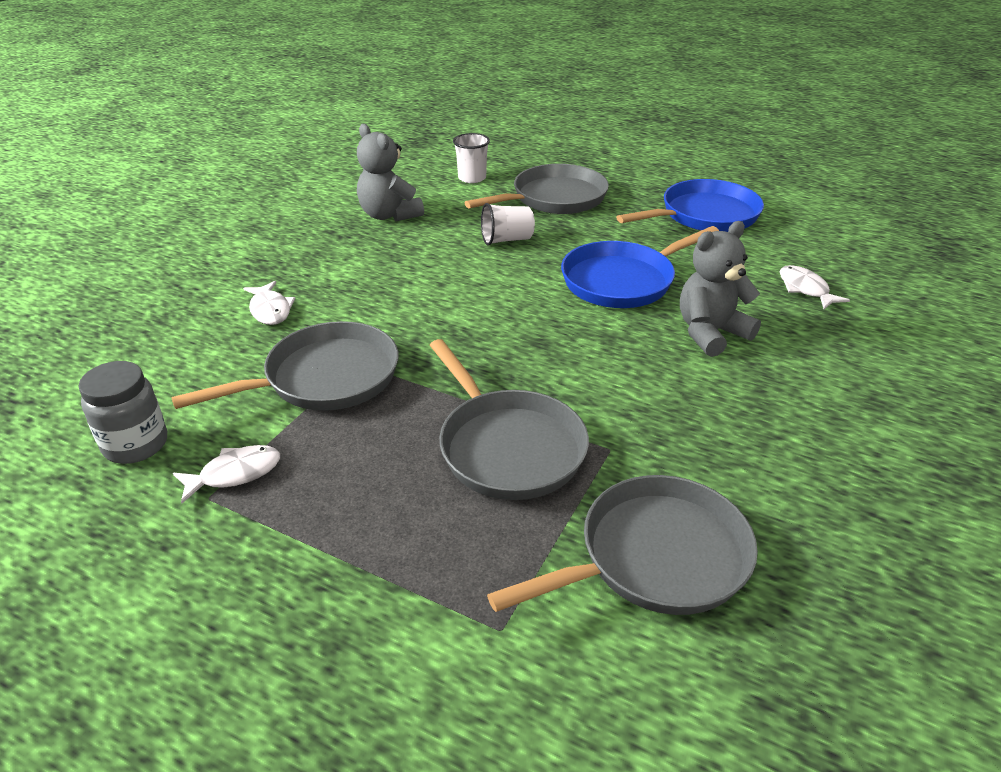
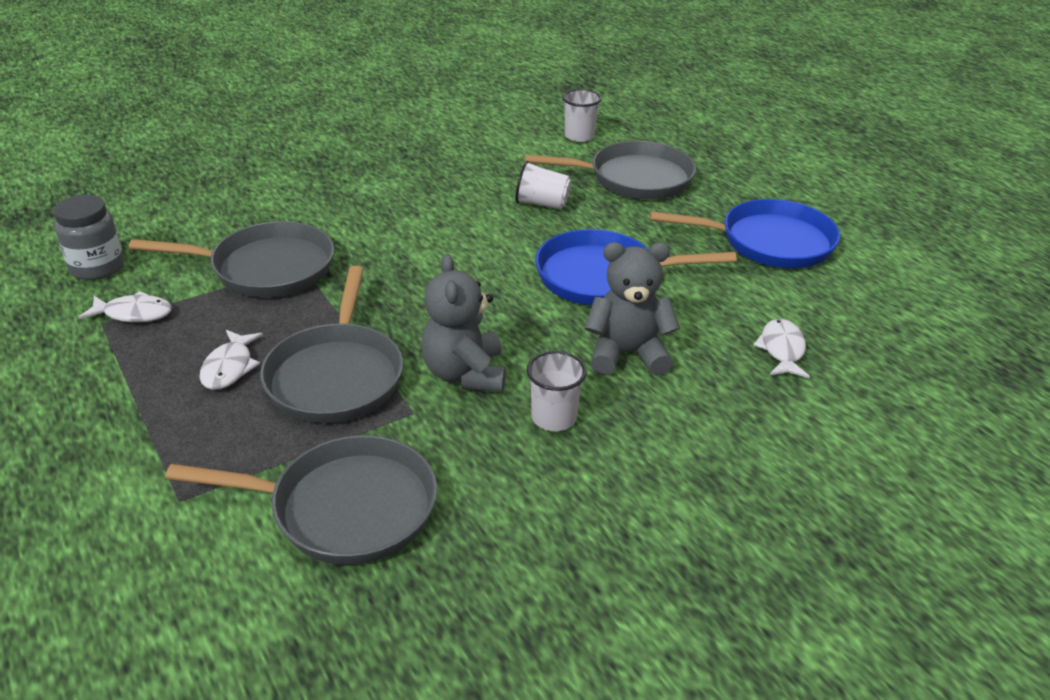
camera: 30 degrees right, 0 degrees up
(270, 310) = (286, 200): white fish -> white fish (229, 367)
(389, 215) = (466, 149): grey teddy bear -> grey teddy bear (465, 374)
(720, 404) = (554, 418): none -> white cup

